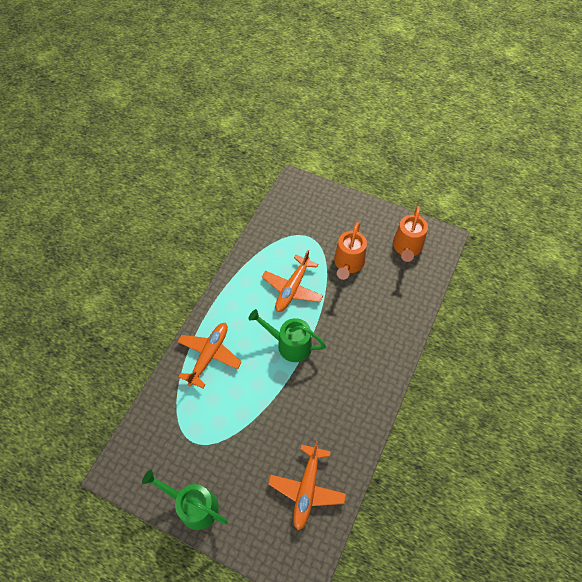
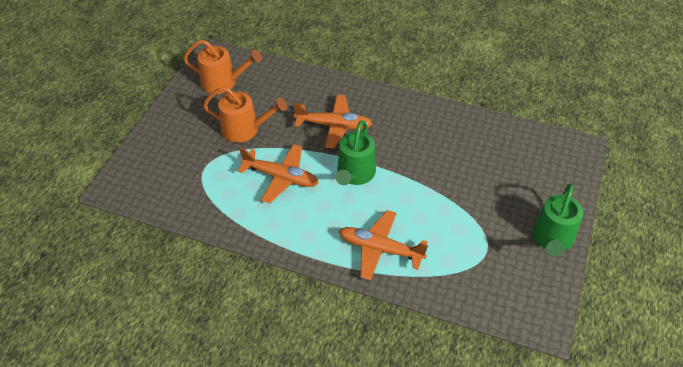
camera: 95 degrees left, 10 degrees down
(307, 489) = (506, 150): orange plane -> orange plane (334, 126)

